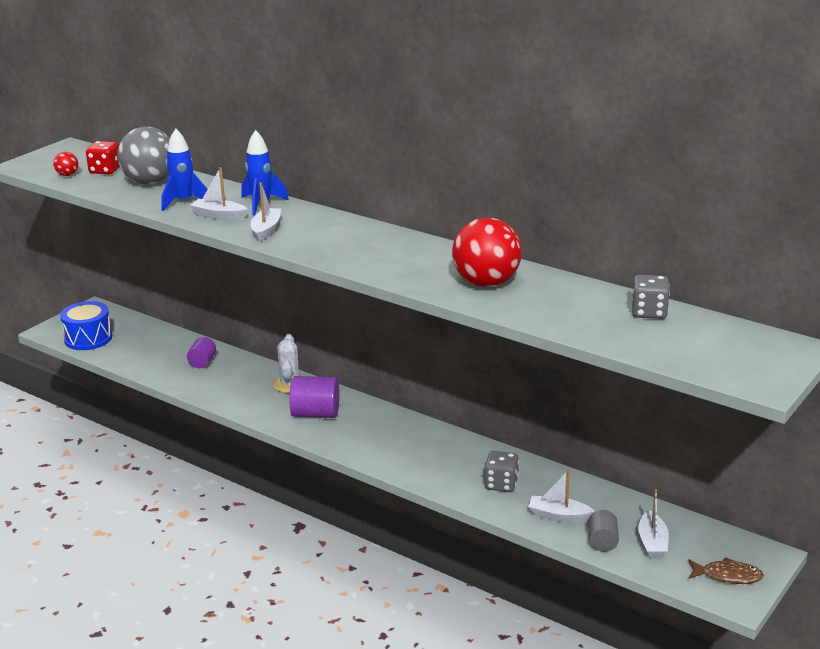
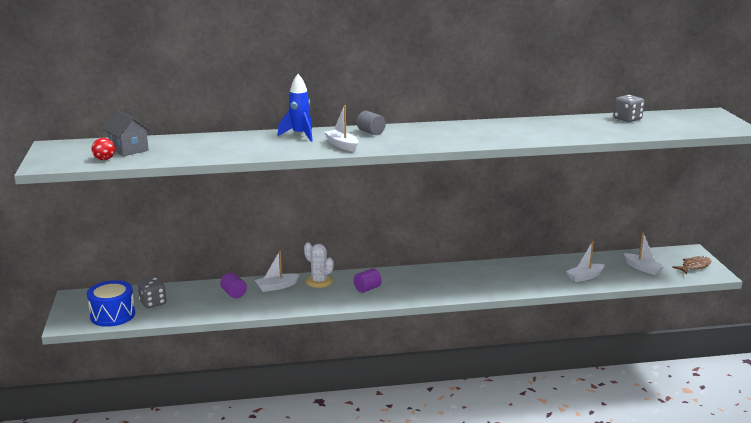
camera: 45 degrees left, 5 degrees down
(105, 170) = (129, 149): red dice -> grey house
(150, 182) = (185, 146): grey ball -> none
(184, 202) = (243, 148): blue rocket -> none
(219, 216) = (290, 148): white boat -> white boat (276, 287)
(315, 414) = (367, 289): purple cylinder -> purple cylinder, size x0.61
(486, 283) = (529, 131): red ball -> none
(501, 484) = (532, 276): grey dice -> grey dice (153, 303)
(602, 542) = (624, 278): grey cylinder -> grey cylinder (371, 132)

